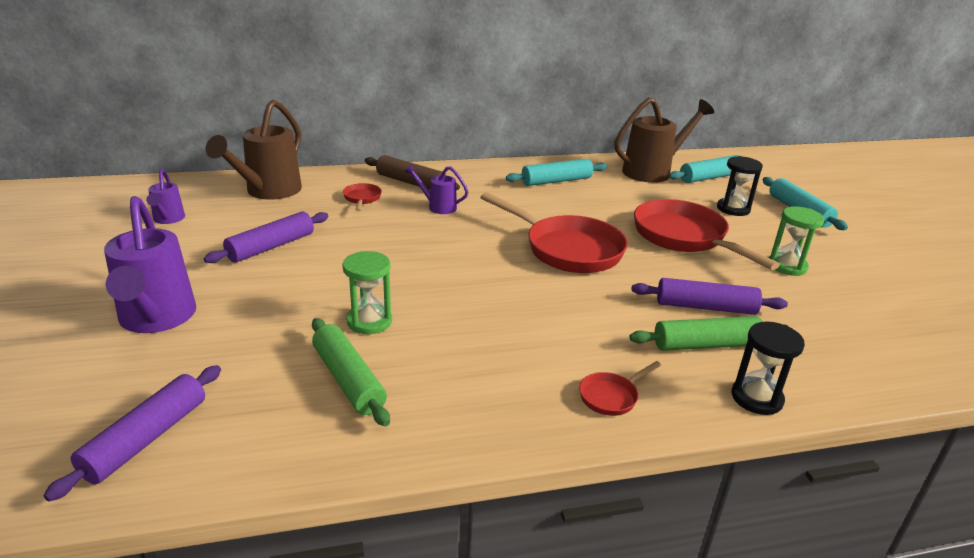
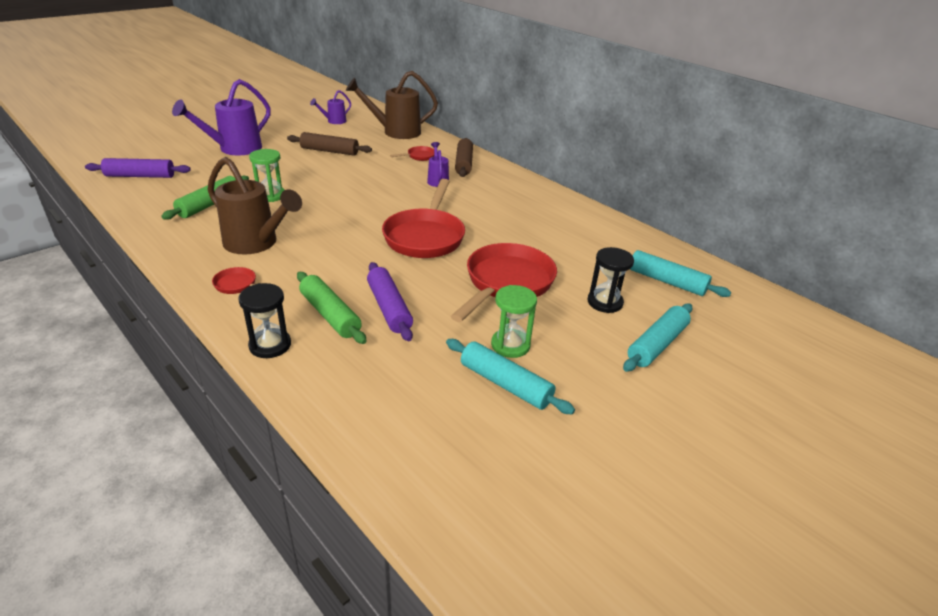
camera: 60 degrees right, 5 degrees up
(271, 247) = (329, 151): purple rolling pin -> brown rolling pin
(556, 181) = (542, 211): turquoise rolling pin -> turquoise rolling pin (505, 384)
(652, 171) = (631, 249): brown watering can -> brown watering can (256, 243)

